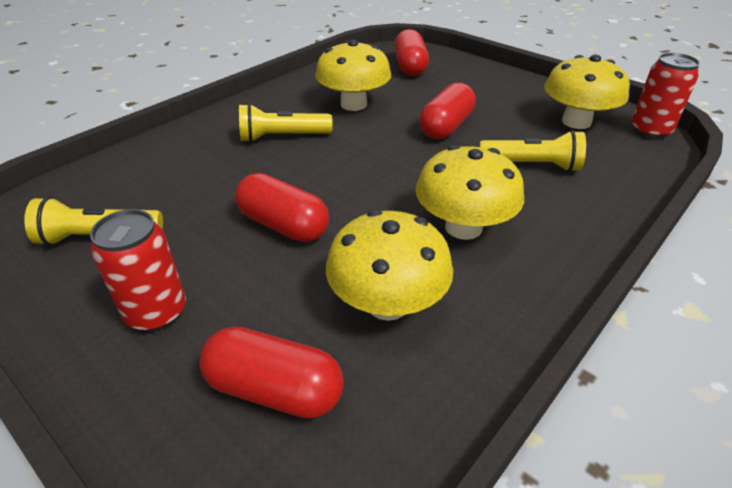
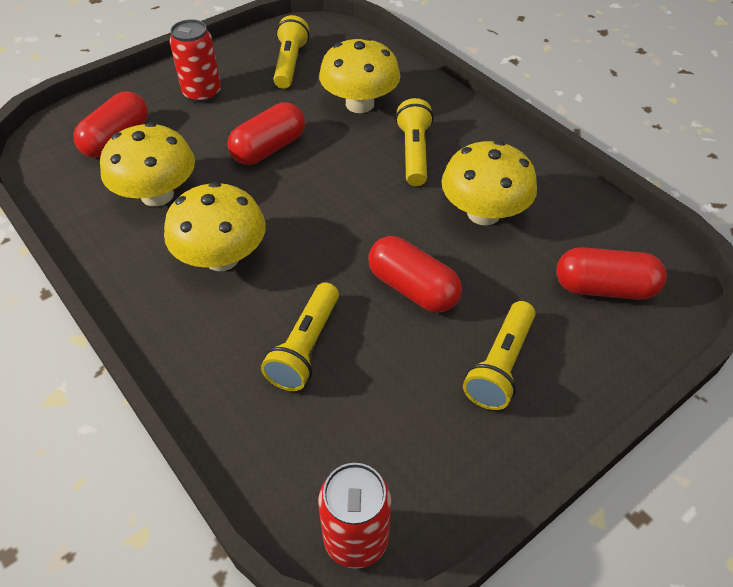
camera: 100 degrees right, 10 degrees up
(493, 95) = (500, 365): none -> yellow flashlight
(576, 122) = (401, 444): yellow mushroom -> yellow mushroom (359, 104)

